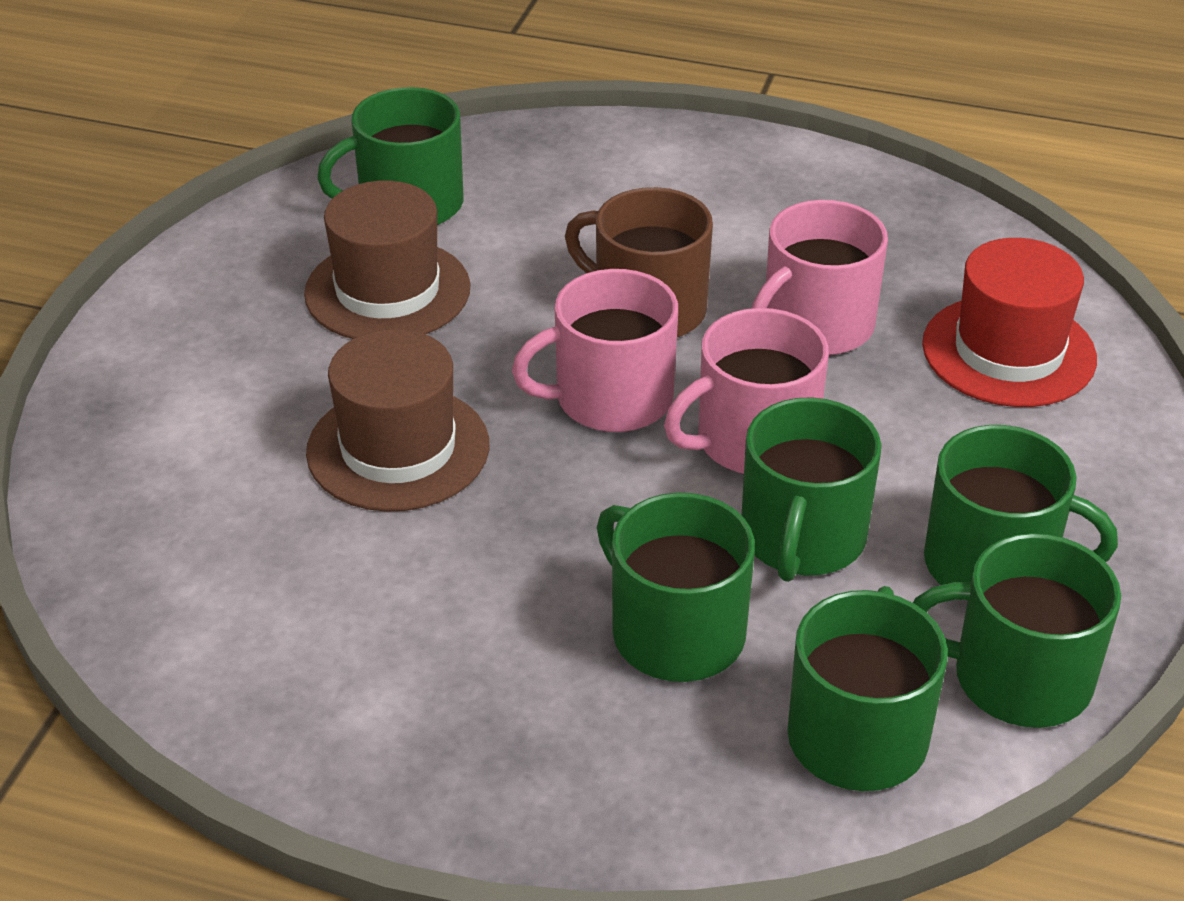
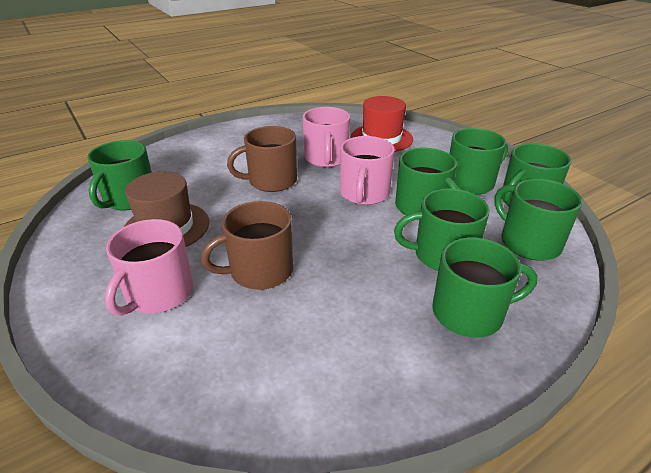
camera: 50 degrees left, 5 degrees down
(398, 448) = (260, 271): brown hat -> brown mug
(550, 730) = (469, 313): none -> green mug
(611, 398) = (304, 209): pink mug -> pink mug (158, 293)

